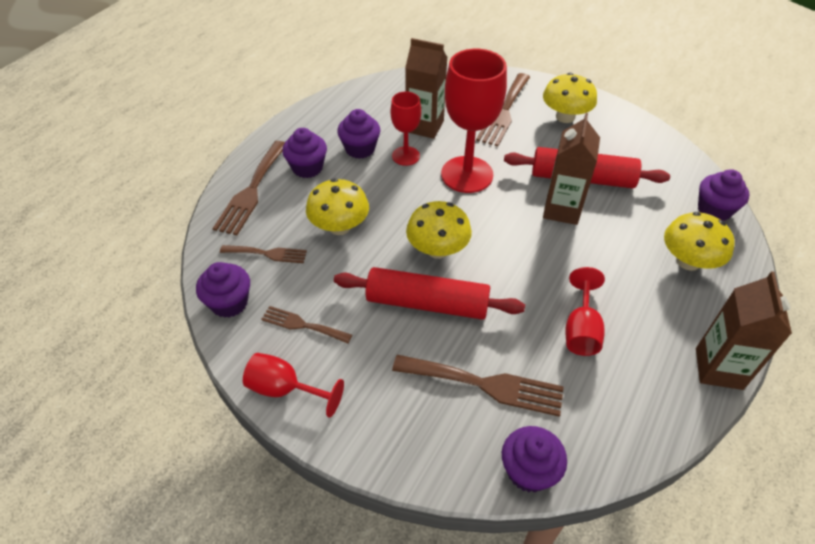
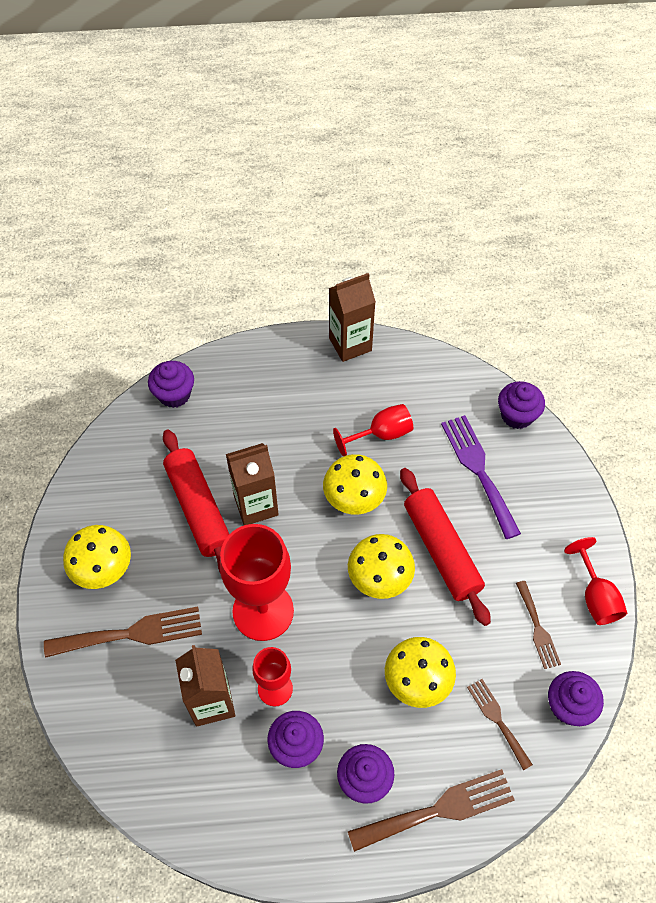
camera: 125 degrees left, 10 degrees up
(485, 384) = (478, 470): brown fork -> purple fork
(688, 261) = (254, 393): yellow mushroom -> yellow mushroom (354, 497)

